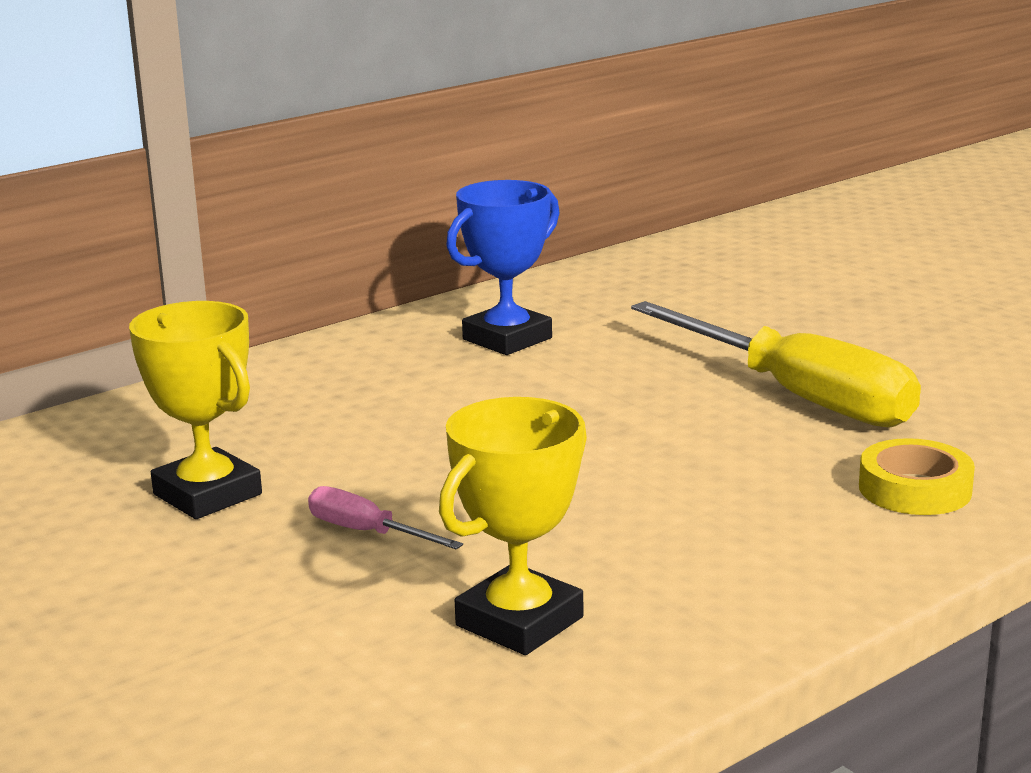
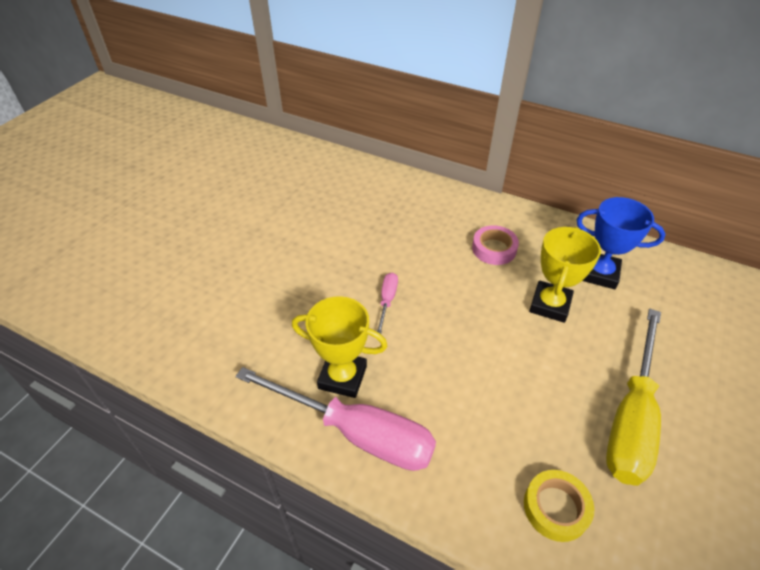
camera: 65 degrees right, 25 degrees up
(207, 494) = (390, 243): yellow trophy -> yellow trophy (550, 305)
(351, 401) = (494, 249): none -> pink tape
(664, 632) = (356, 432): none -> pink screwdriver

